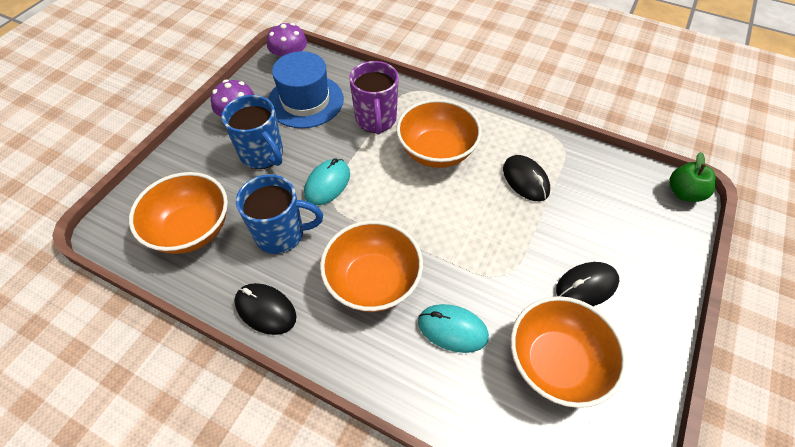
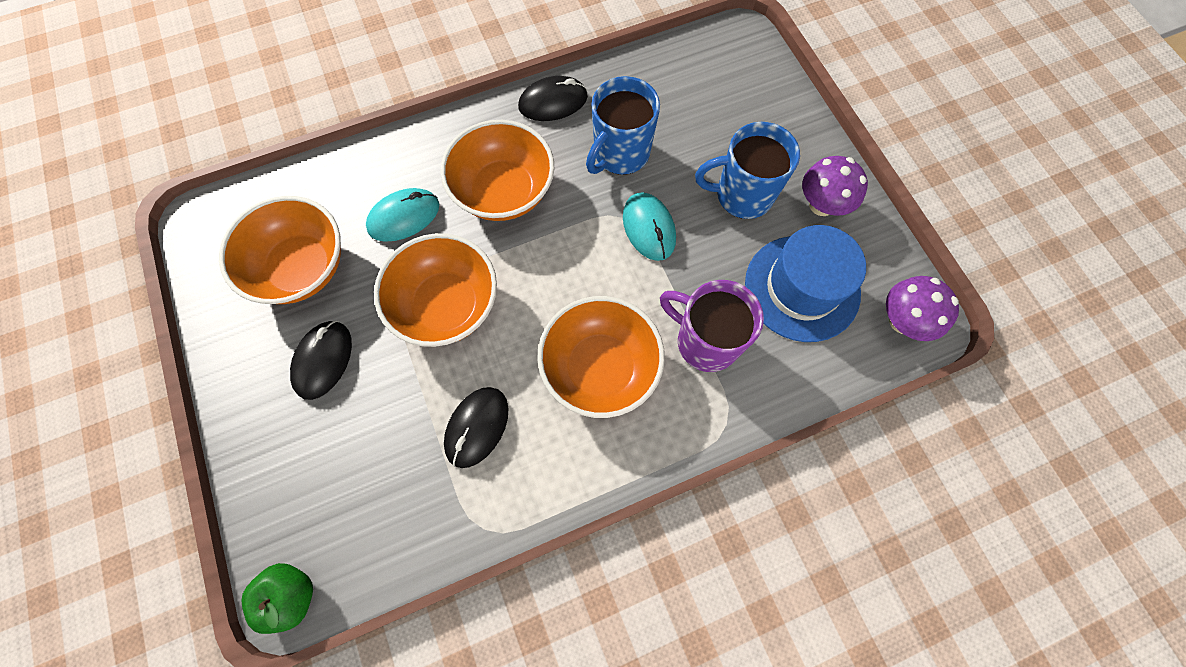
camera: 130 degrees right, 15 degrees up
(191, 229) = (688, 92): orange bowl -> orange bowl (446, 305)
(525, 180) = (477, 427): black mouse -> black mouse turned 75 degrees counterclockwise

